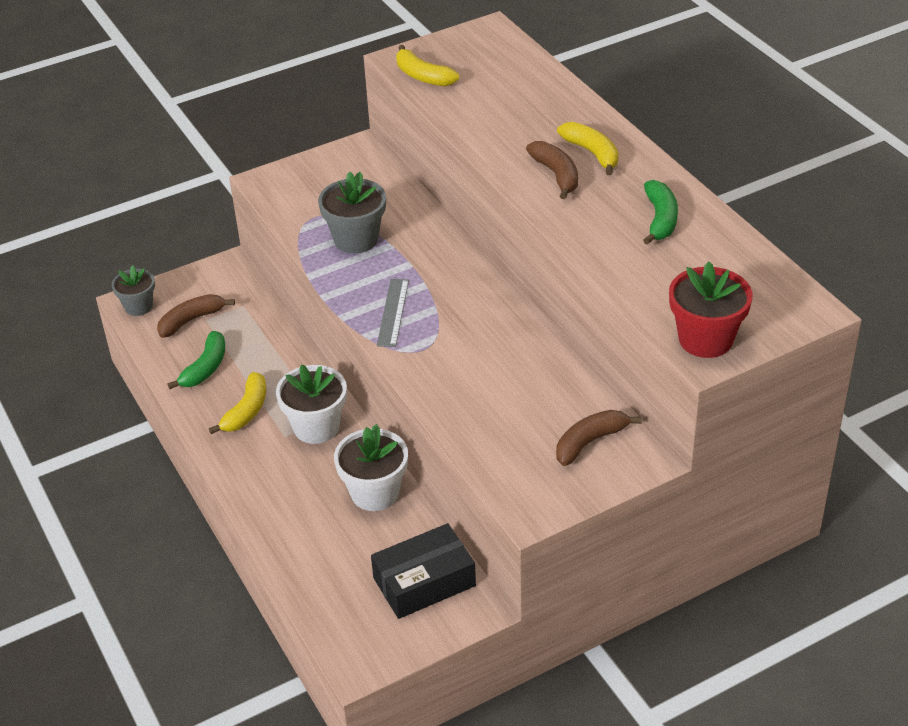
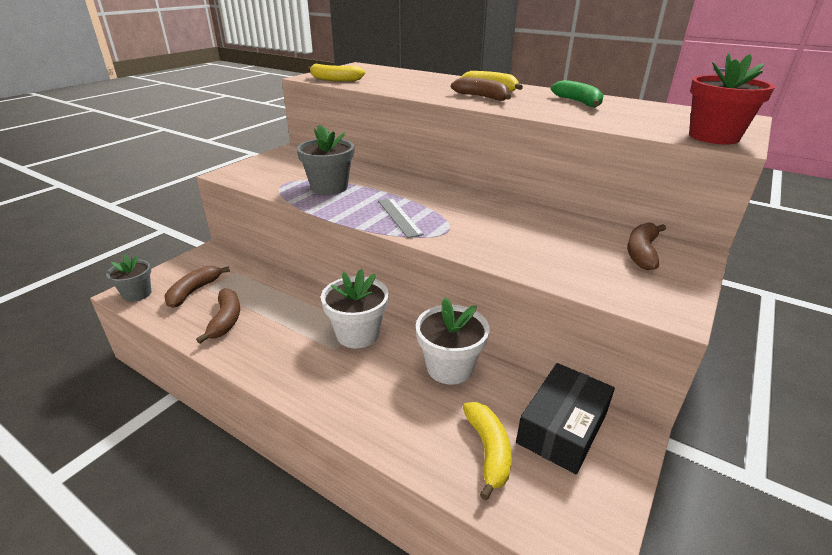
camera: 30 degrees left, 10 degrees down
(205, 368) = (226, 320): green banana -> brown banana
(246, 411) = (285, 341): yellow banana -> yellow banana (488, 451)

